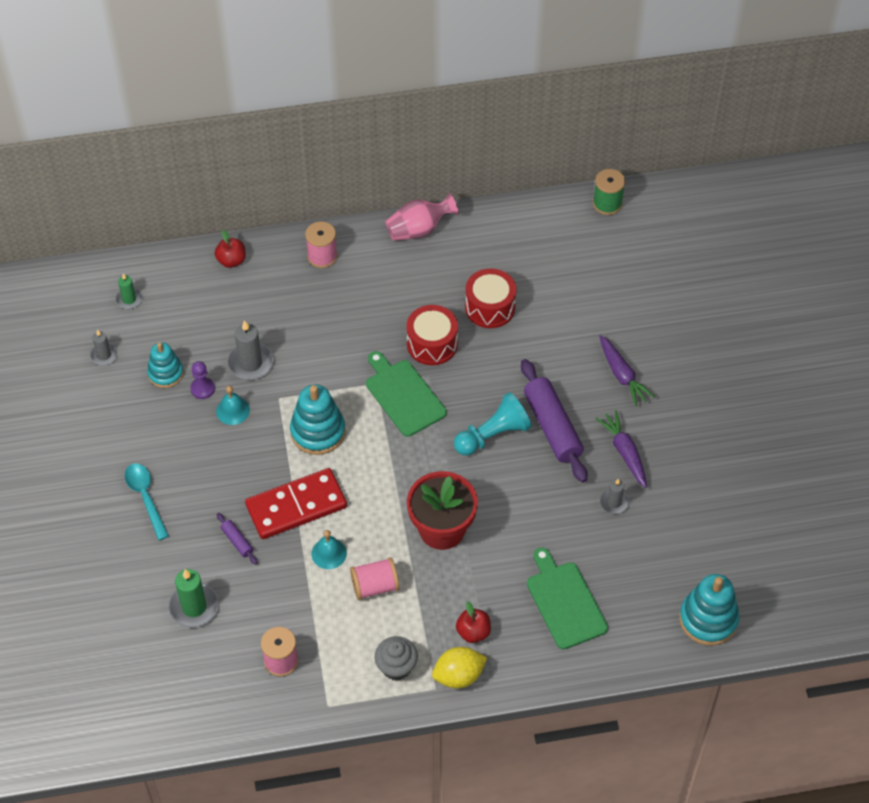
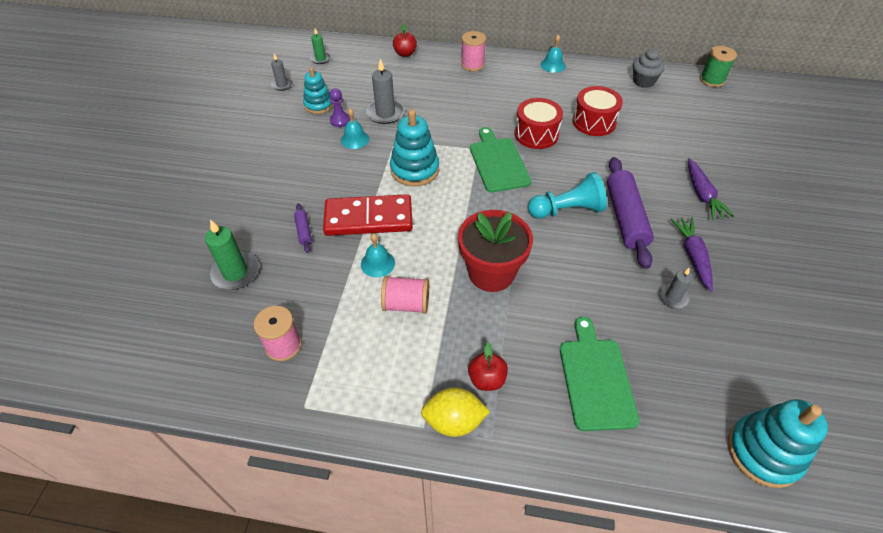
camera: 20 degrees right, 5 degrees down
(145, 497) = (251, 179): turquoise spoon -> none
(396, 667) = (392, 389): grey cupcake -> grey cupcake (643, 81)
(419, 230) = (553, 65): pink vase -> turquoise bell

